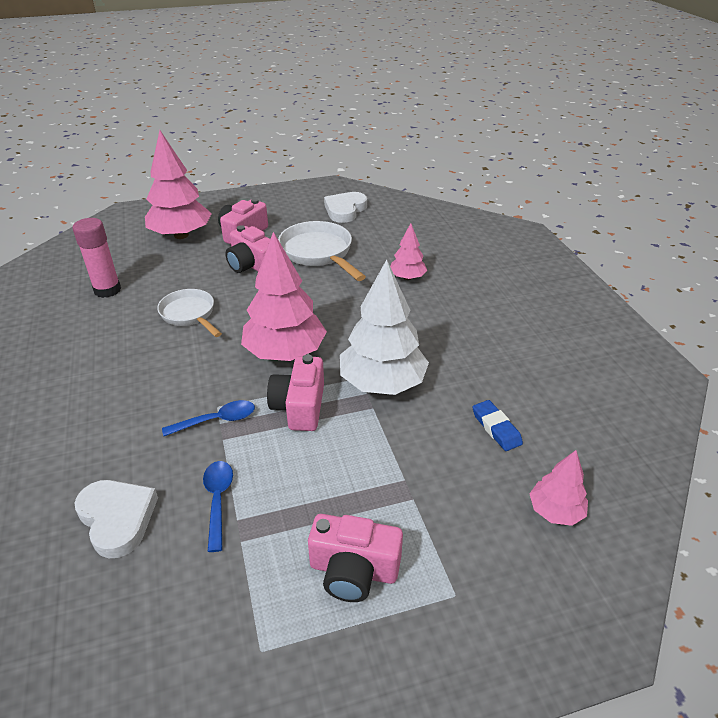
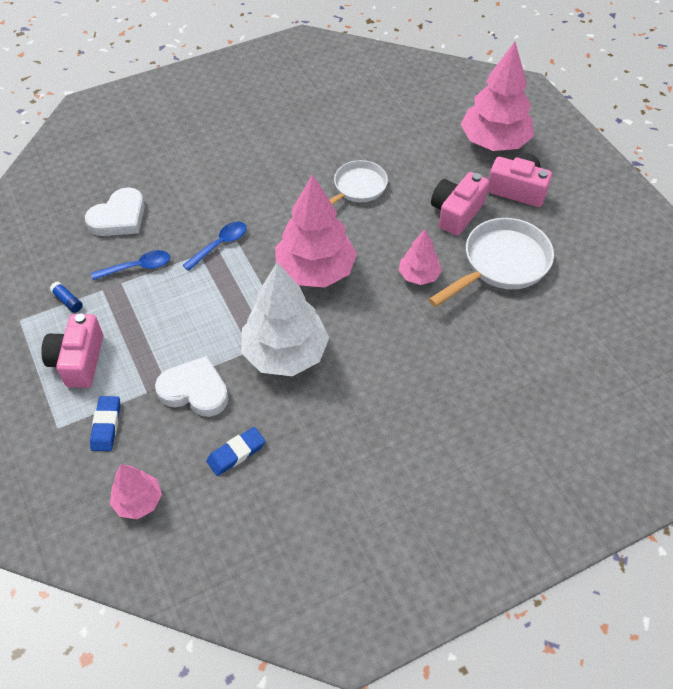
camera: 80 degrees right, 15 degrees up
(107, 290) = (379, 122): pink glue stick -> none
(216, 420) = (220, 245): blue spoon -> blue spoon turned 105 degrees counterclockwise
(246, 584) = (67, 301): none -> blue glue stick
(299, 407) = (244, 296): pink camera -> none
(345, 210) = (615, 272): white heart -> white heart (195, 390)
(407, 277) = (477, 355): pink tree -> pink tree (419, 276)
(456, 540) = (106, 425): none -> blue eraser

